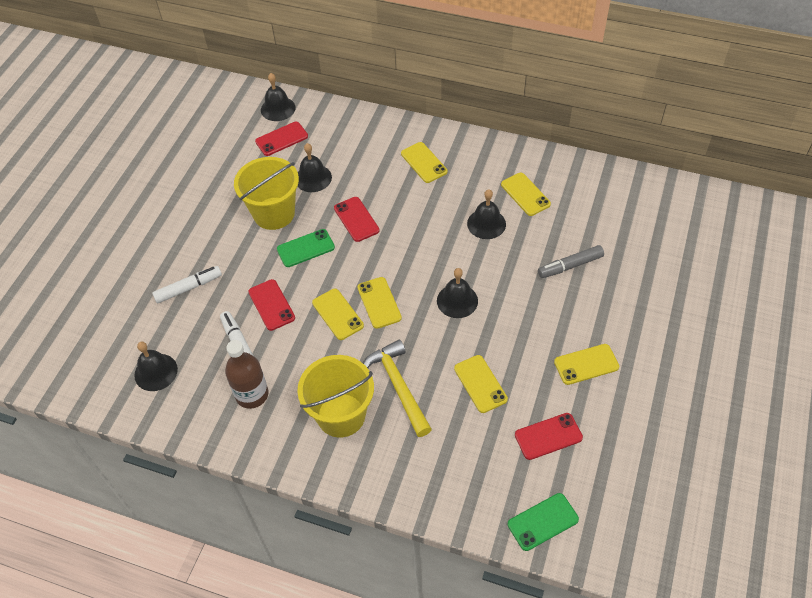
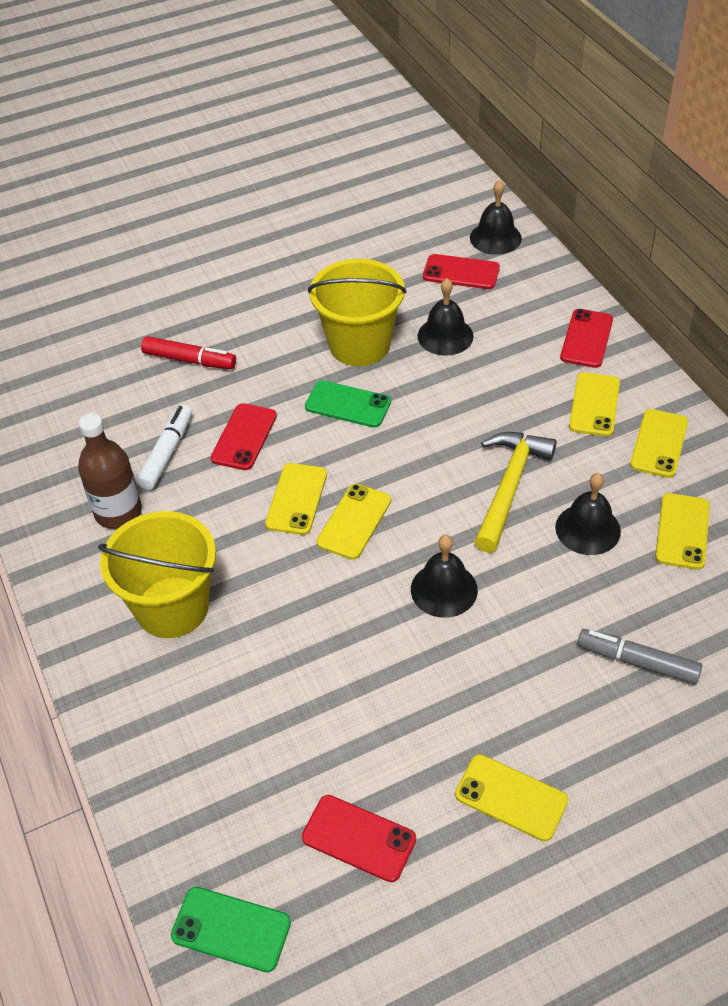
camera: 45 degrees right, 5 degrees down
(156, 372) = (66, 418): black bell -> none
(189, 288) = (189, 360): white marker -> red marker
(356, 219) = (439, 413): red phone -> red phone (587, 339)
(398, 386) = (264, 628): yellow hammer -> yellow hammer (509, 487)
(480, 384) = (355, 705): yellow phone -> yellow phone (659, 443)

